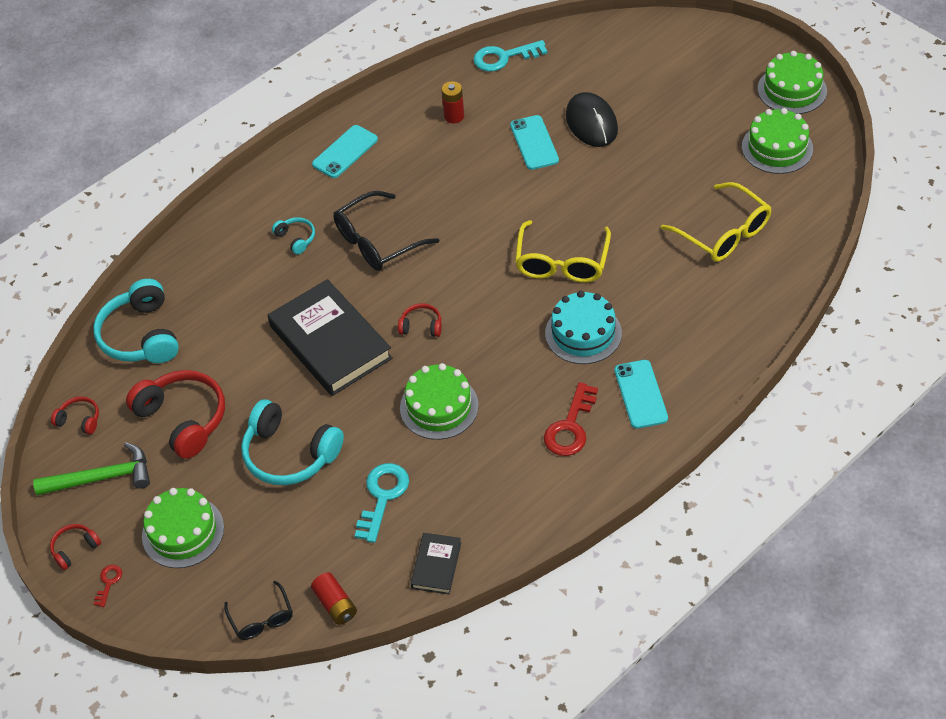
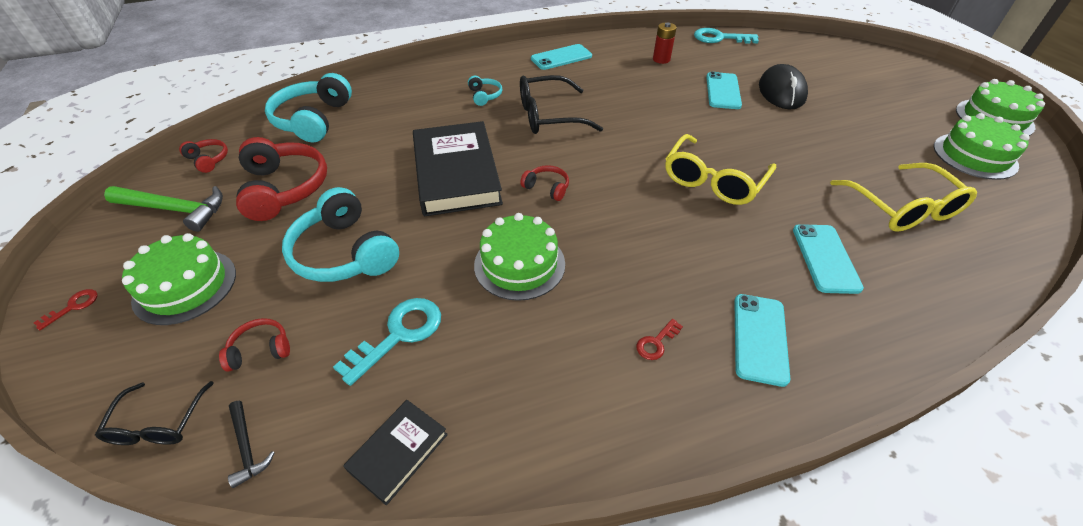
camera: 20 degrees right, 5 degrees down
(75, 549) = (85, 261): red headphones -> red headphones (260, 350)
(335, 604) = (247, 447): red battery -> black hammer
(570, 426) = (656, 342): red key -> red key, size x0.50
(583, 333) = (711, 249): turquoise cake -> none
(672, 307) = (825, 258): none -> turquoise phone

